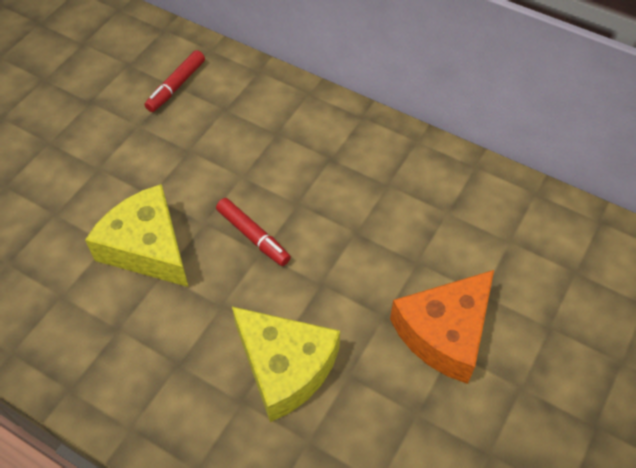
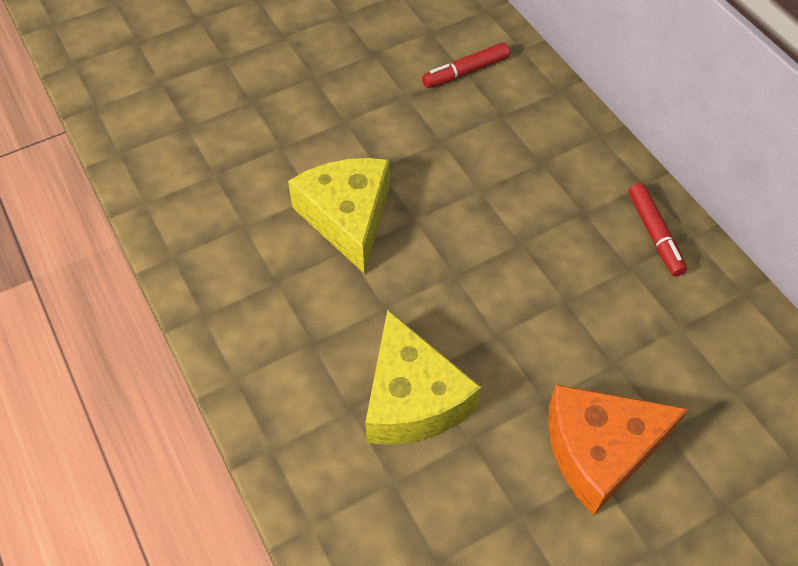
camera: 30 degrees right, 0 degrees up
(253, 236) = (456, 254): red marker -> red marker (654, 234)

